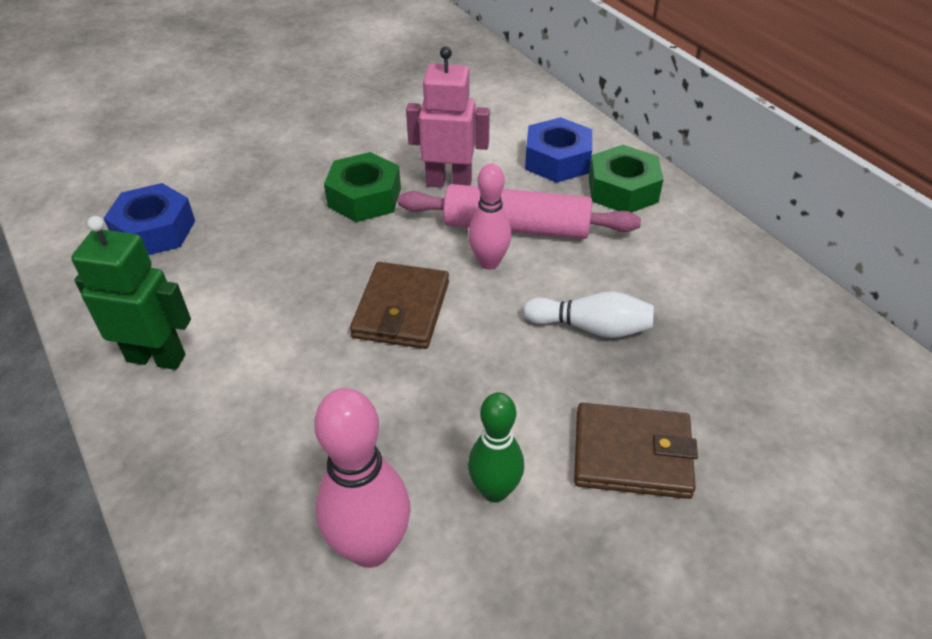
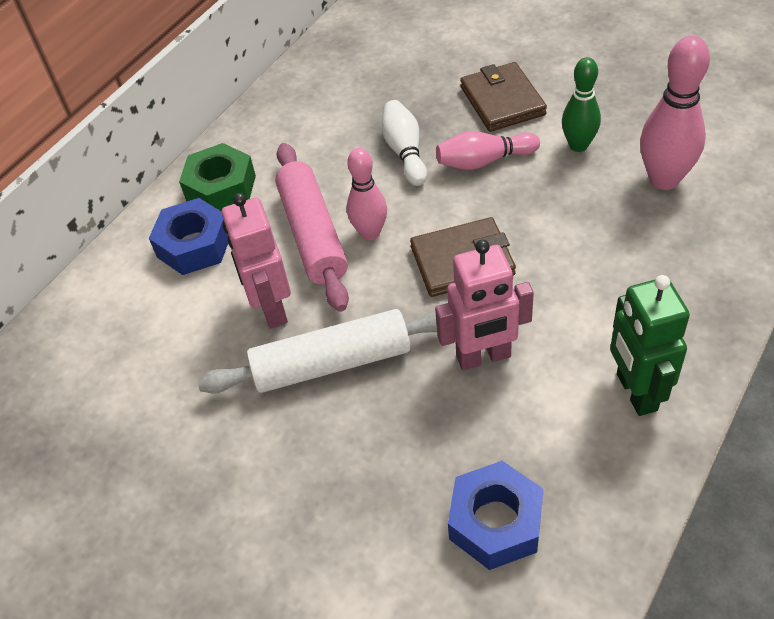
camera: 110 degrees left, 5 degrees up
(287, 280) = (483, 357): none -> pink robot
(364, 197) = (332, 363): green nut -> white rolling pin
(530, 386) = (484, 161): none -> pink bowling pin

